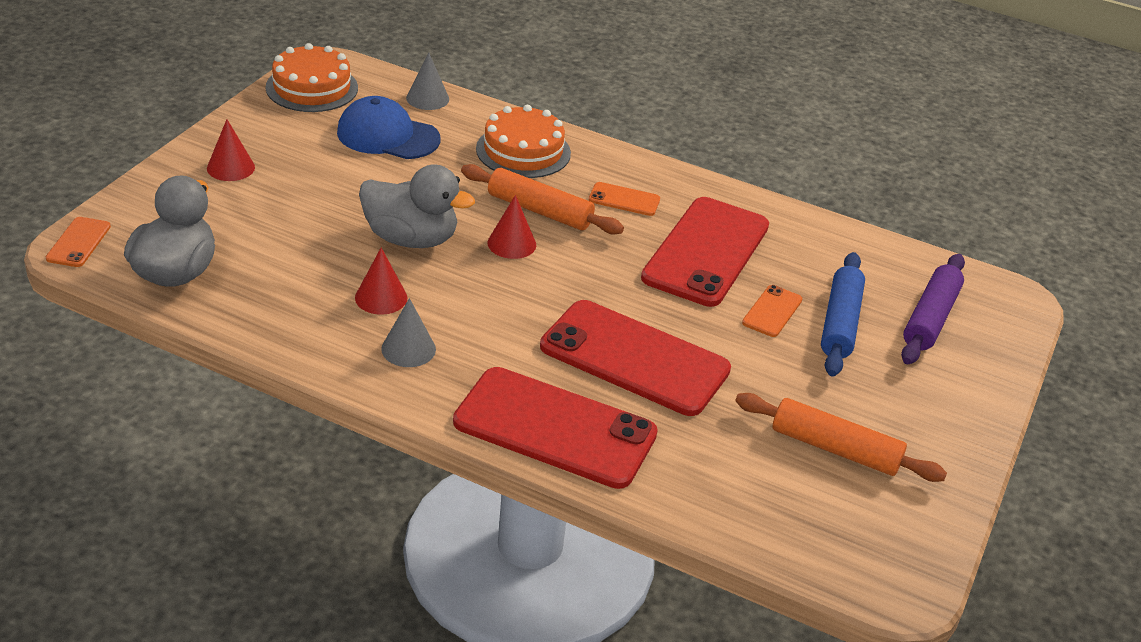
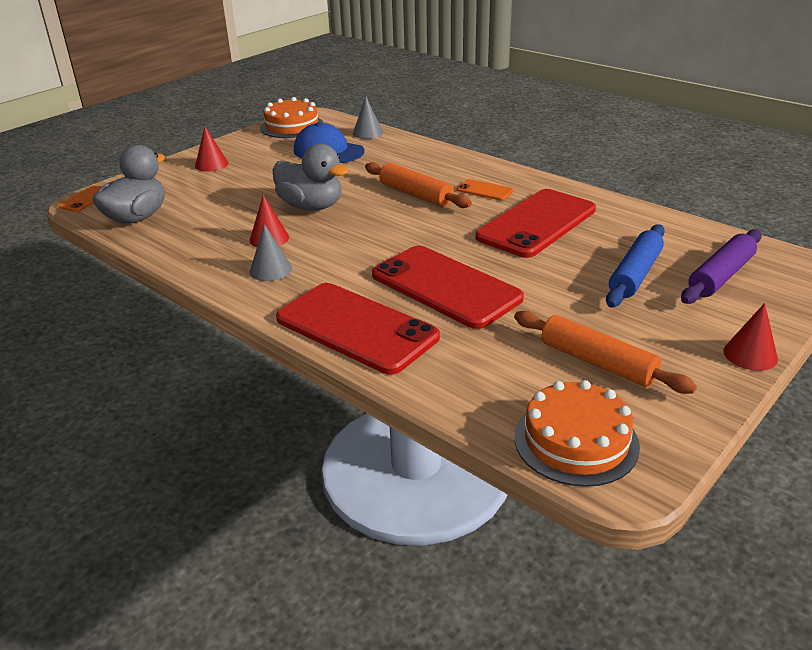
camera: 20 degrees right, 5 degrees down
(511, 243) = (384, 212): red cone -> red cone (750, 355)
(523, 151) = (421, 161): orange cake -> orange cake (576, 441)
(772, 311) = (577, 263): orange phone -> none

